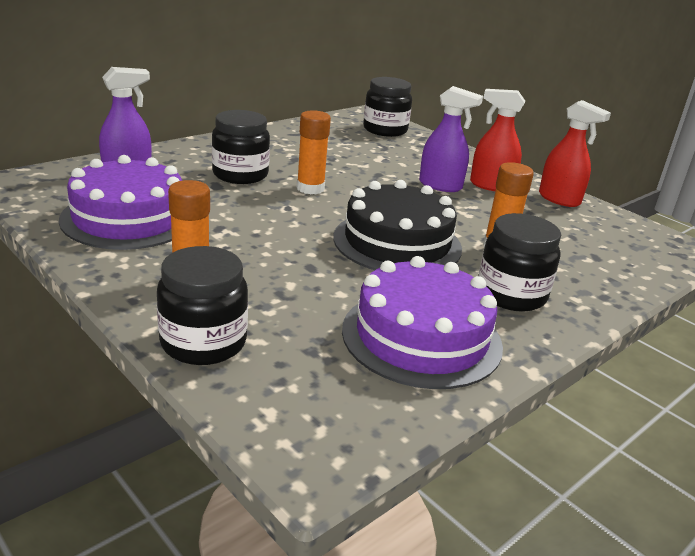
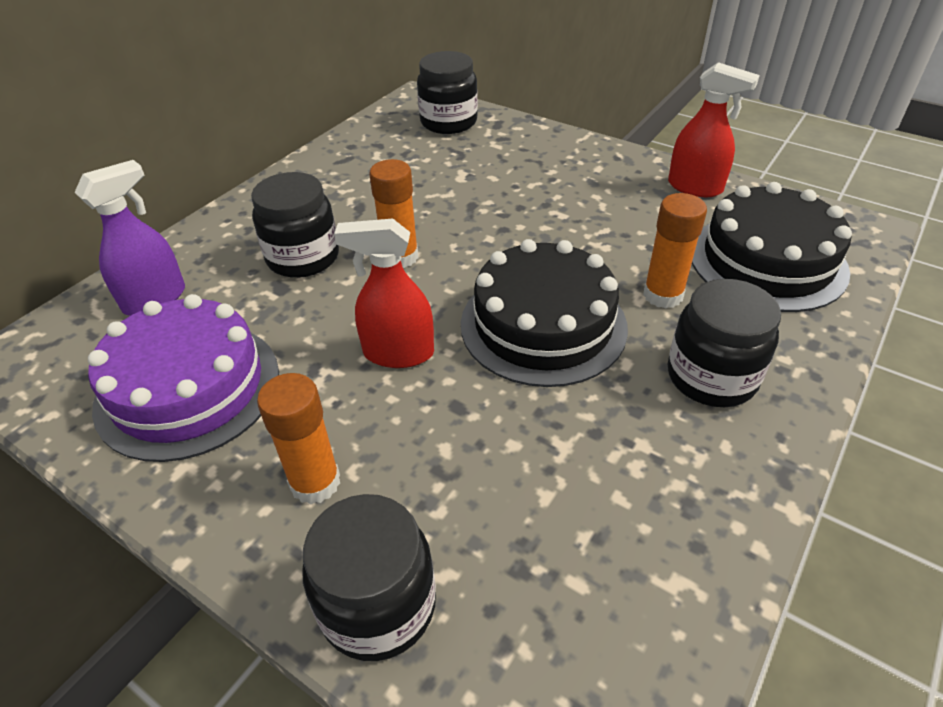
camera: 10 degrees left, 15 degrees up
(421, 337) = (641, 493): purple cake -> none
(440, 186) = (553, 204): purple spray bottle -> none
(491, 185) = (610, 186): red spray bottle -> red spray bottle (398, 353)
(594, 248) = (767, 261): none -> black cake

